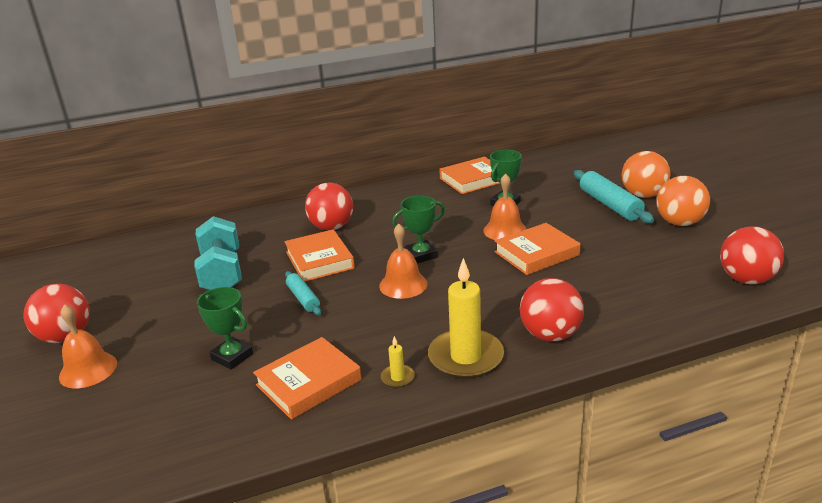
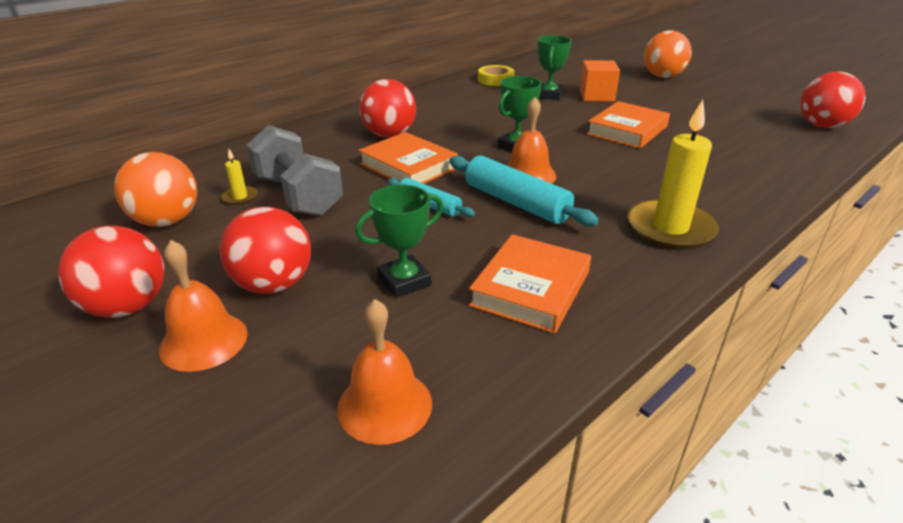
camera: 25 degrees left, 5 degrees up
(222, 273) = (298, 196): turquoise dumbbell -> grey dumbbell
(232, 356) = (404, 281): green trophy -> green trophy turned 45 degrees counterclockwise
(397, 377) = (624, 262): yellow candle -> yellow candle (240, 197)
(473, 180) = (495, 80): orange book -> yellow tape
(505, 230) = (575, 116): orange bell -> orange bell (385, 405)
(549, 210) = (596, 96): none -> orange cube
(550, 335) = (723, 194): red ball -> red ball (274, 285)
(610, 205) = (644, 86): turquoise rolling pin -> turquoise rolling pin (516, 202)
(679, 223) = (717, 93): orange ball -> orange ball (167, 221)

